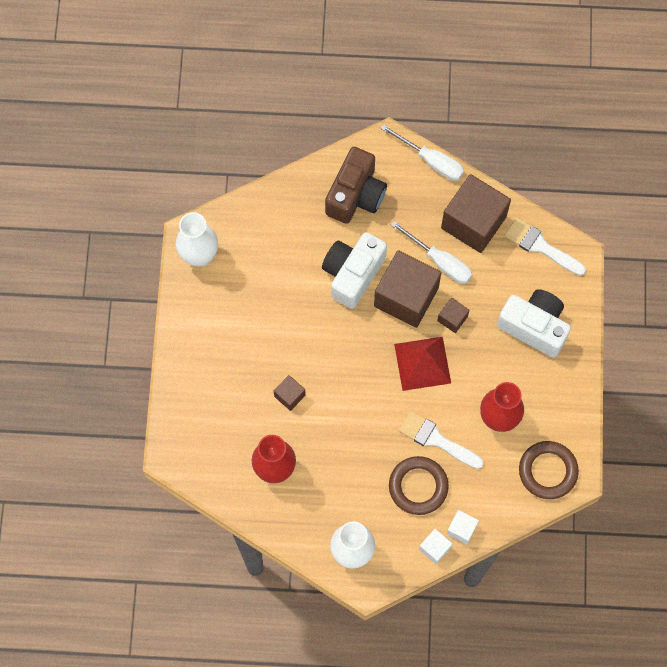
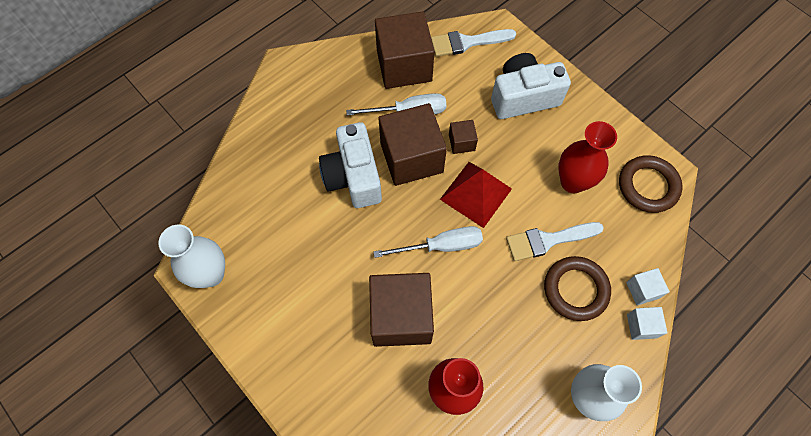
camera: 45 degrees left, 5 degrees down
(289, 395) = (401, 317): brown cube -> brown cube, size x2.20
(355, 195) = (297, 120): brown camera -> none
(431, 161) = (329, 51): white screwdriver -> white screwdriver (441, 246)

